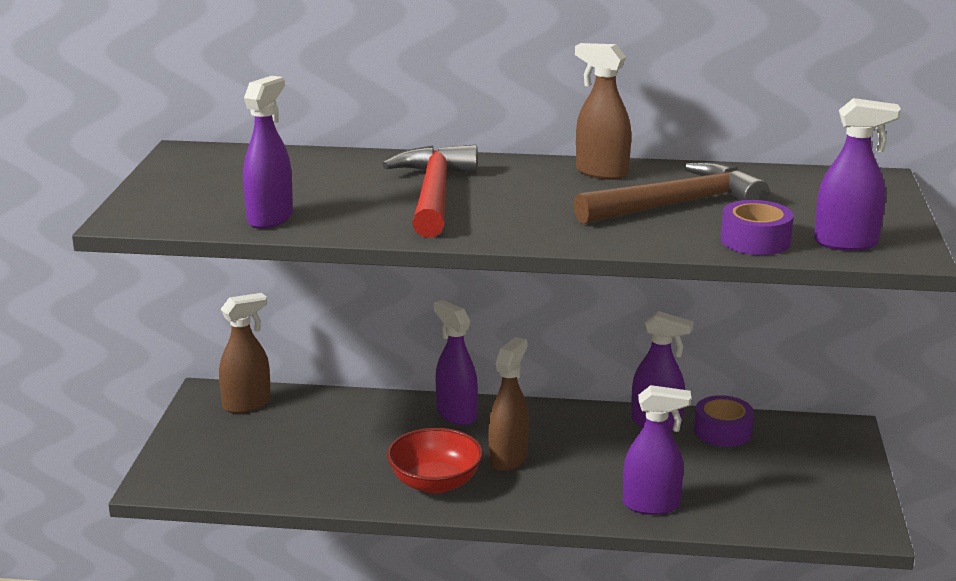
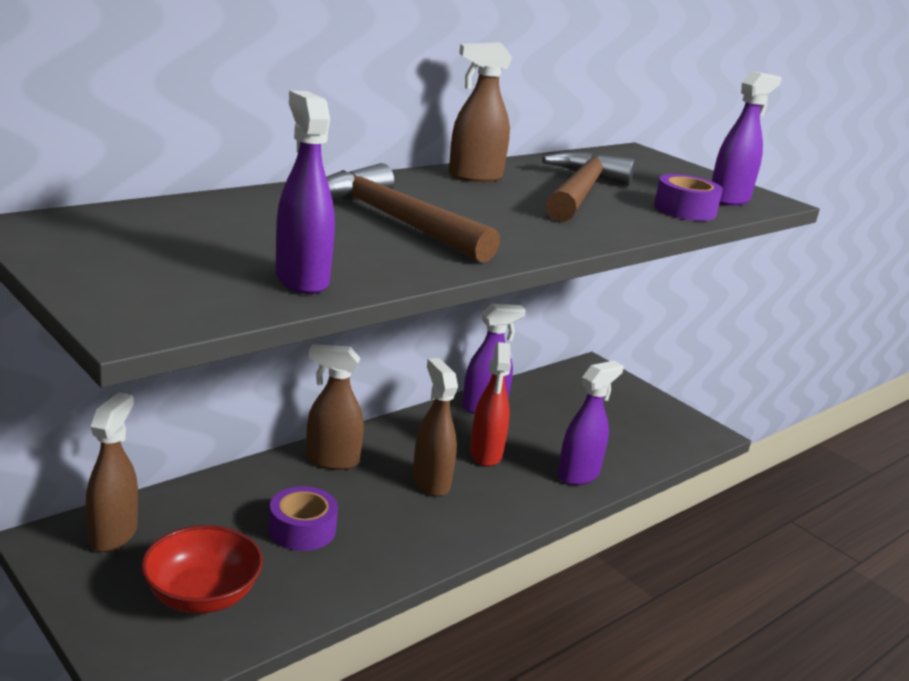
camera: 50 degrees left, 0 degrees up
(434, 194) = (395, 221): red hammer -> brown hammer
(435, 483) = (409, 531): red bowl -> red bowl (202, 595)
(456, 414) = (332, 460): purple spray bottle -> brown spray bottle
(592, 458) = (485, 454): none -> red spray bottle
(722, 431) = (532, 397): purple tape -> purple tape (302, 529)

